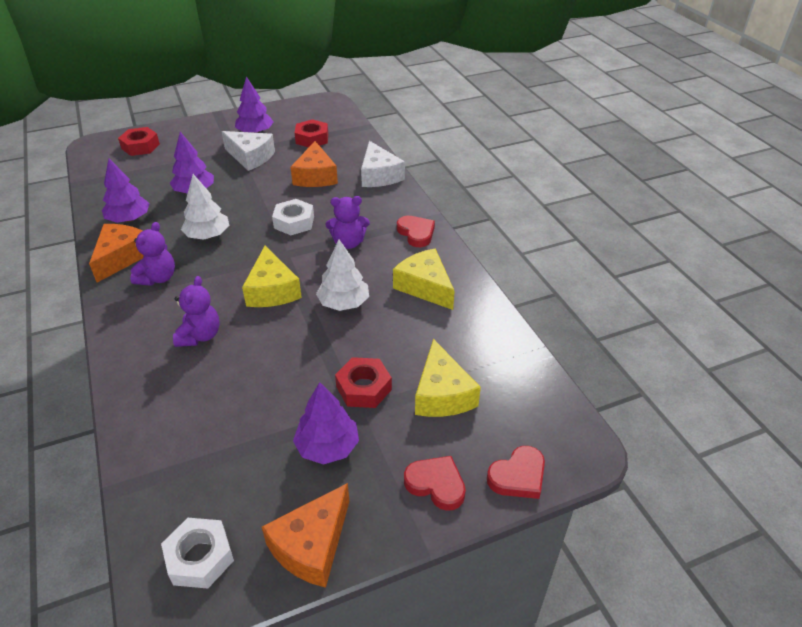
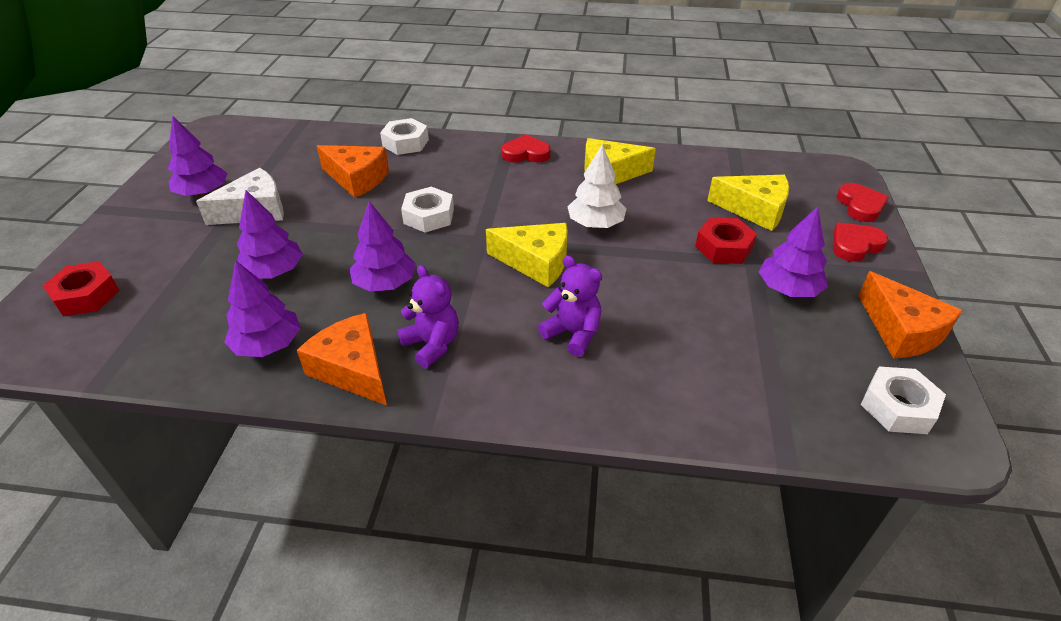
camera: 60 degrees left, 0 degrees up
(208, 235) = (385, 283): white tree -> purple tree
(312, 139) = (277, 160): red nut -> none
(348, 243) = (502, 193): purple teddy bear -> none
(379, 175) = (405, 143): white cheese -> white nut

